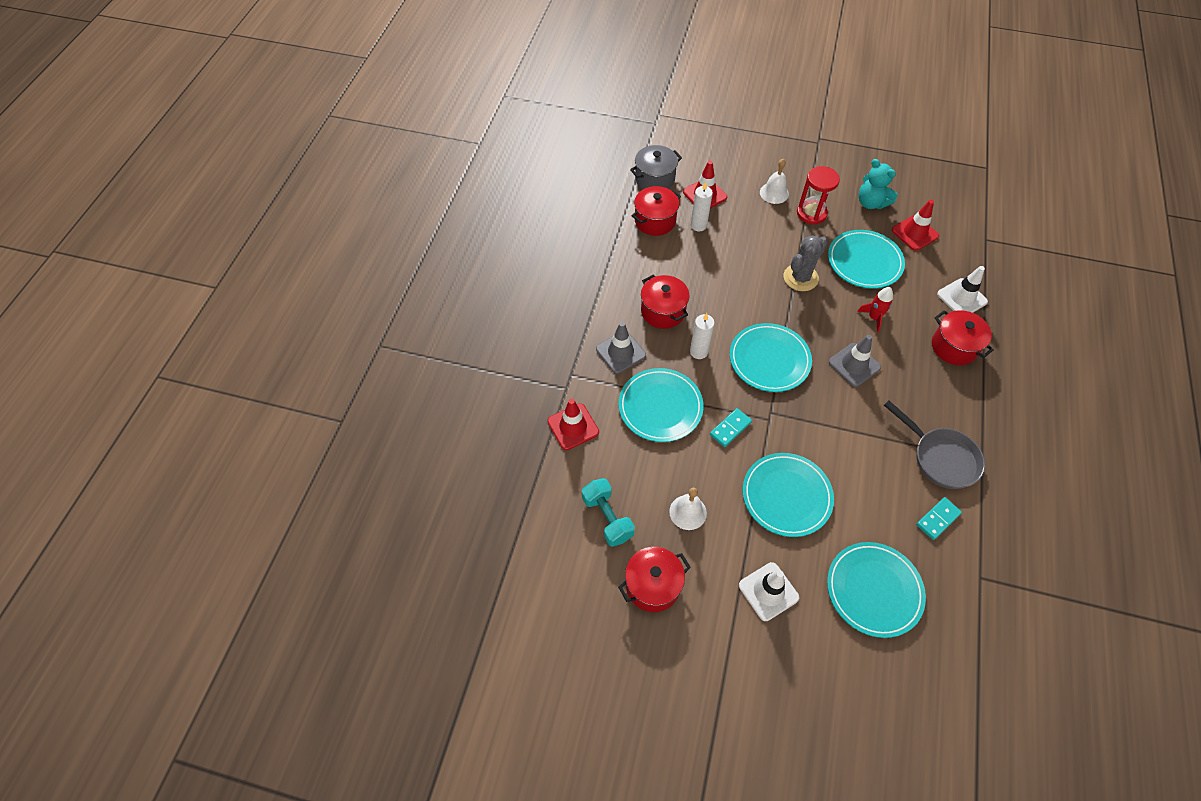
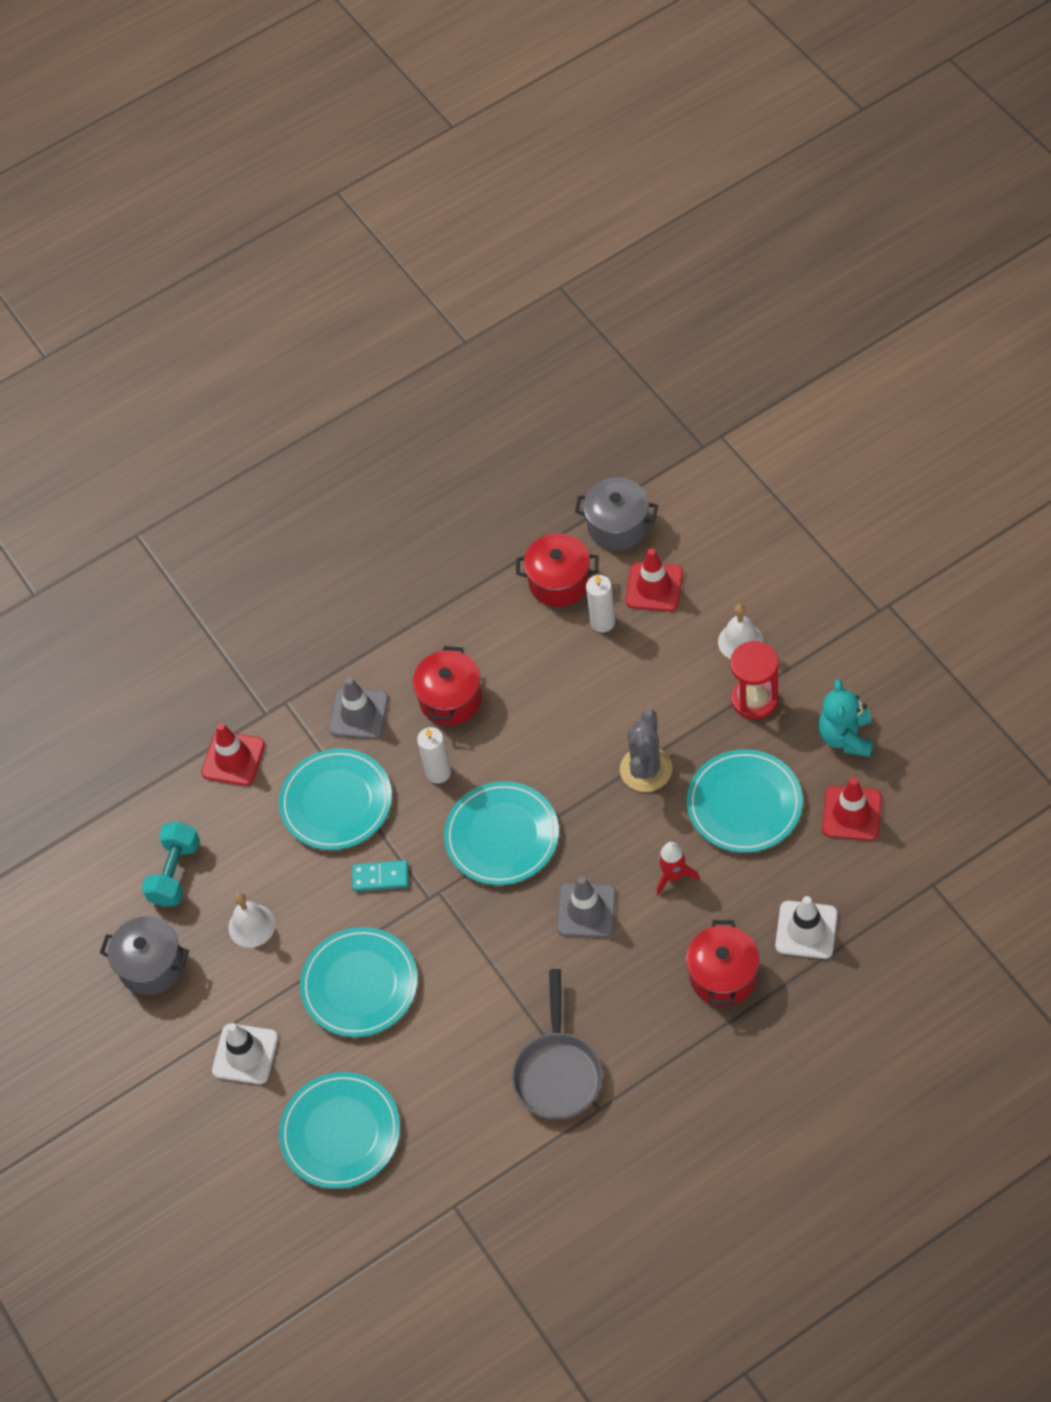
camera: 50 degrees right, 0 degrees up
(652, 585) = (151, 965): red pot -> grey pot
(800, 278) = (646, 769): grey cactus -> grey cactus turned 75 degrees counterclockwise
(937, 519) = (480, 1124): turquoise domino -> none

